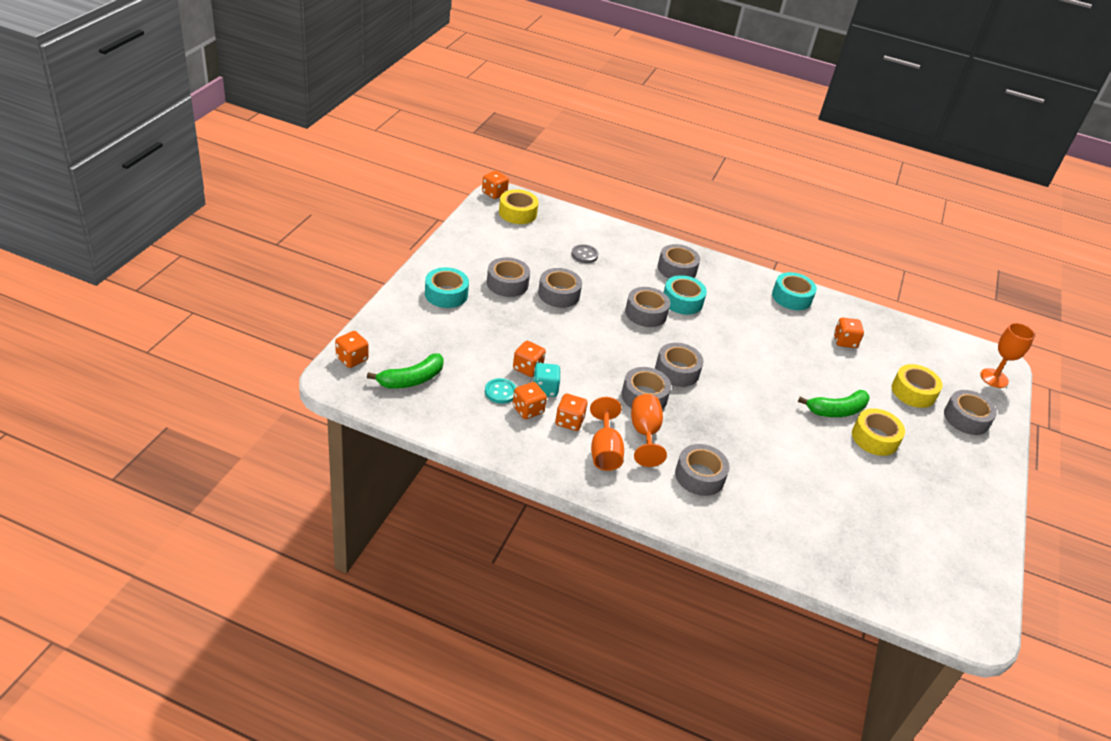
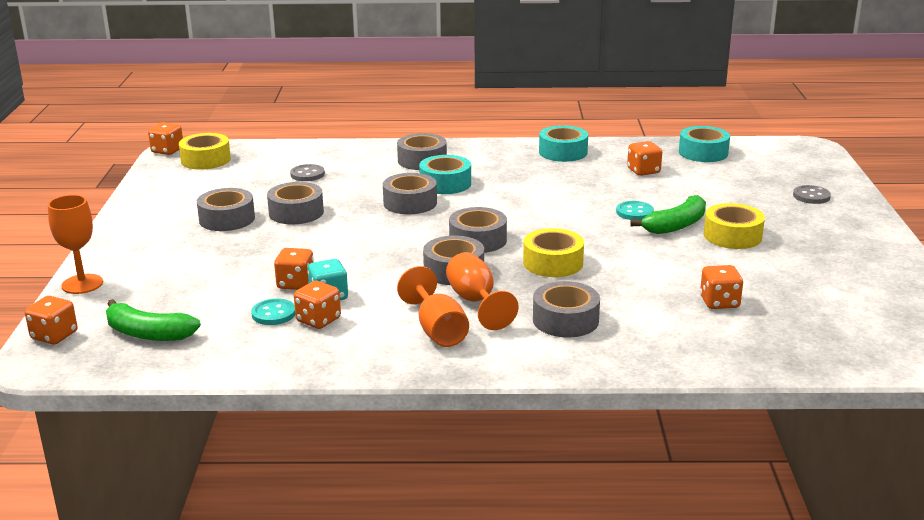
camera: 15 degrees left, 15 degrees down
(411, 379) = (148, 333): green banana -> green banana turned 75 degrees clockwise
(446, 294) = (153, 246): turquoise tape -> turquoise tape (703, 153)
(569, 421) = (377, 316): orange dice -> orange dice (719, 302)
(812, 385) = (634, 212): none -> turquoise button
(913, 392) = (743, 190): yellow tape -> yellow tape (553, 263)
(966, 418) = (811, 196): grey tape -> grey button
(994, 378) = (813, 160): orange goblet -> orange goblet (82, 284)

